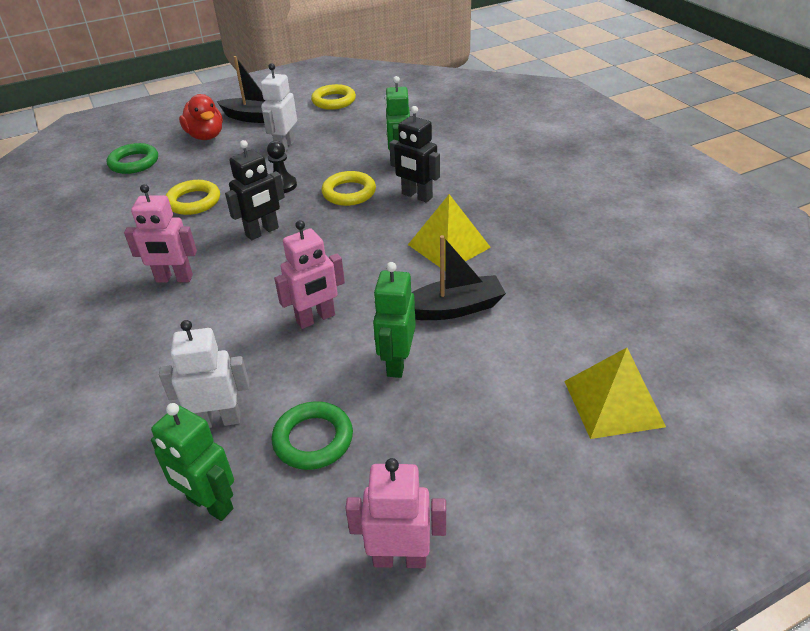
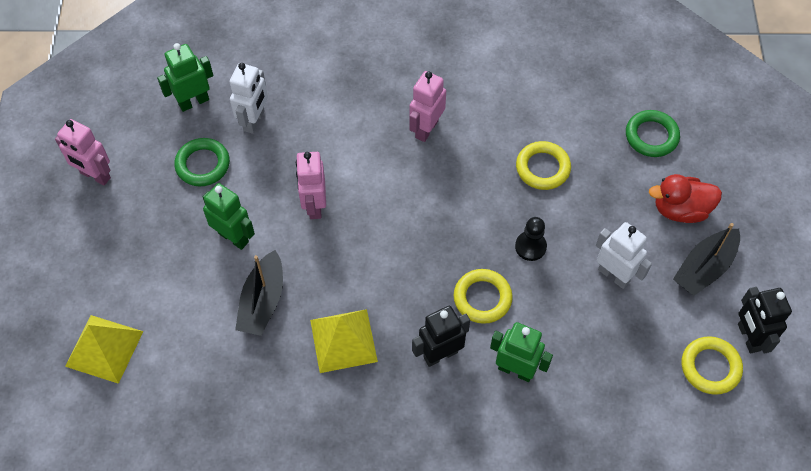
camera: 115 degrees right, 20 degrees up
(262, 232) = (457, 206): black robot -> black robot (748, 337)
(400, 558) = (95, 175): pink robot -> pink robot turned 90 degrees clockwise

